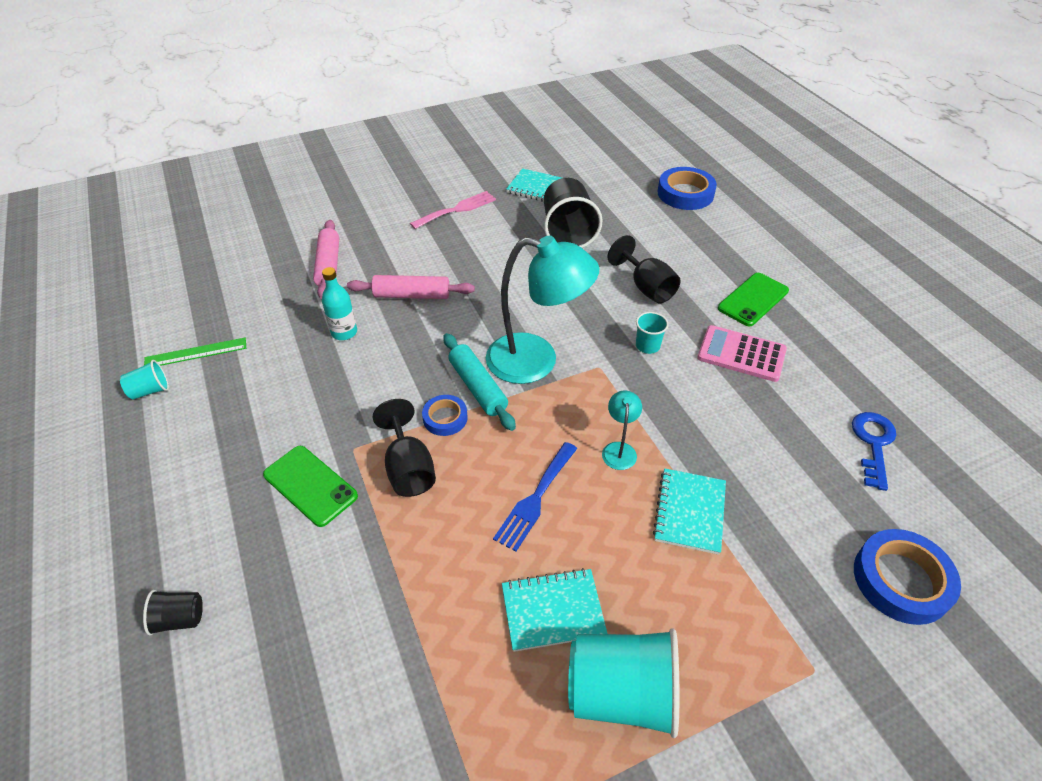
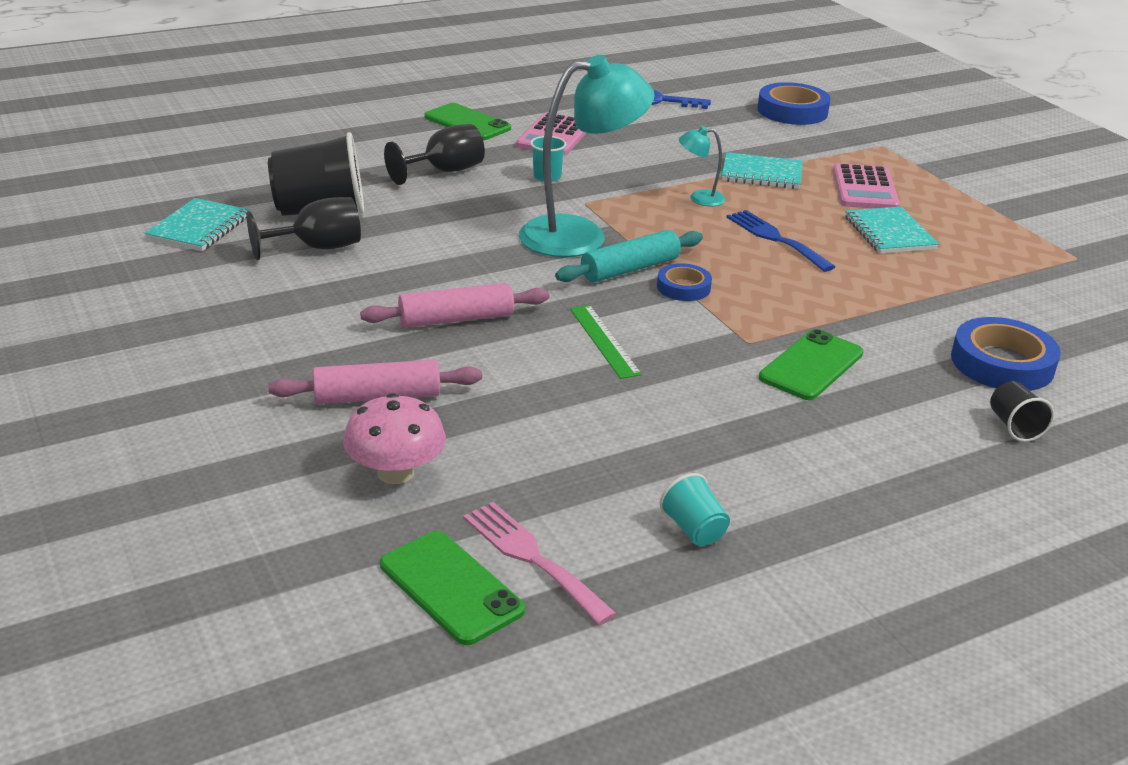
camera: 95 degrees left, 15 degrees down
(152, 295) = (451, 587): none -> green phone
(196, 353) = (602, 499): green ruler -> green ruler (604, 341)
(253, 275) = (396, 472): none -> pink mushroom
(344, 332) = (541, 367): turquoise bottle -> none
(409, 468) = (763, 306): black goblet -> black goblet (318, 248)
(412, 295) = (456, 319): pink rolling pin -> pink rolling pin turned 75 degrees clockwise
(457, 209) = (238, 291): pink fork -> pink fork (532, 558)
(535, 499) = (775, 239): blue fork -> blue fork turned 150 degrees counterclockwise
(536, 361) = (580, 235): turquoise lamp -> turquoise lamp turned 60 degrees clockwise
(621, 693) = (942, 209): turquoise cup -> none
(669, 613) = (864, 188): none -> pink calculator
(685, 193) = (247, 137): blue tape -> blue tape (1002, 363)

